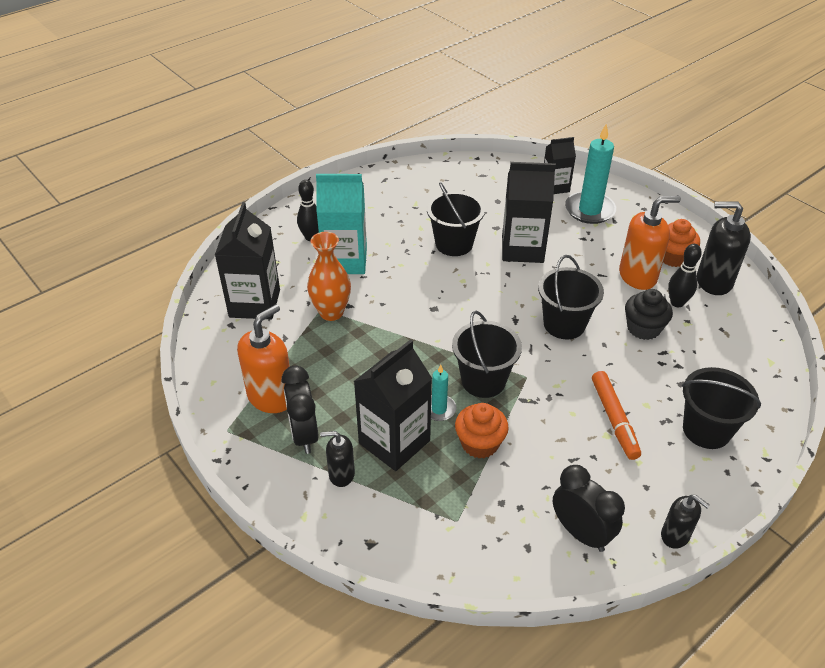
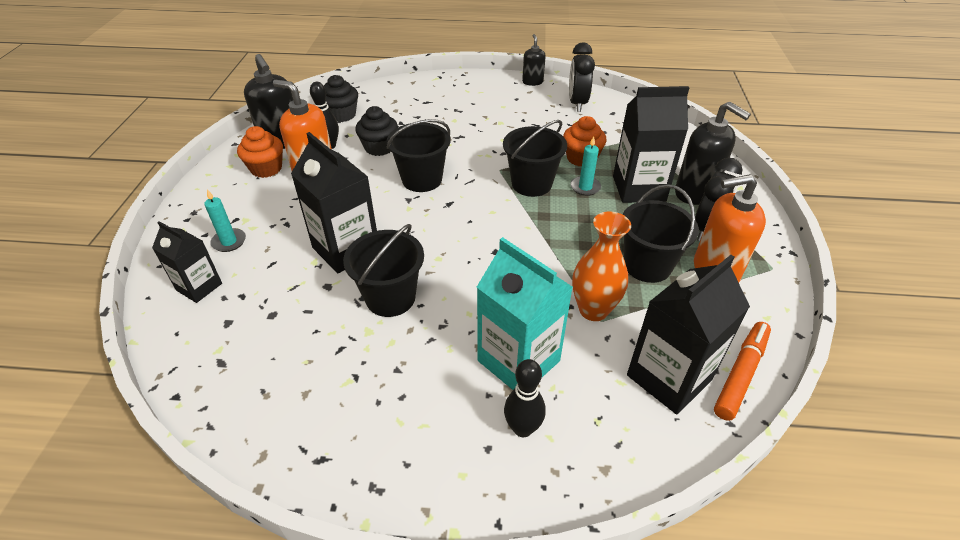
camera: 135 degrees left, 0 degrees up
(341, 474) = (695, 193): black soap dispenser -> black soap dispenser, size x1.75
(589, 210) = (229, 242): turquoise candle -> turquoise candle, size x0.53
(614, 419) = (483, 125): orange marker -> orange marker (740, 374)
(706, 430) = (445, 97): black bucket -> black bucket (647, 265)
(733, 336) = (342, 115): none -> black cupcake

